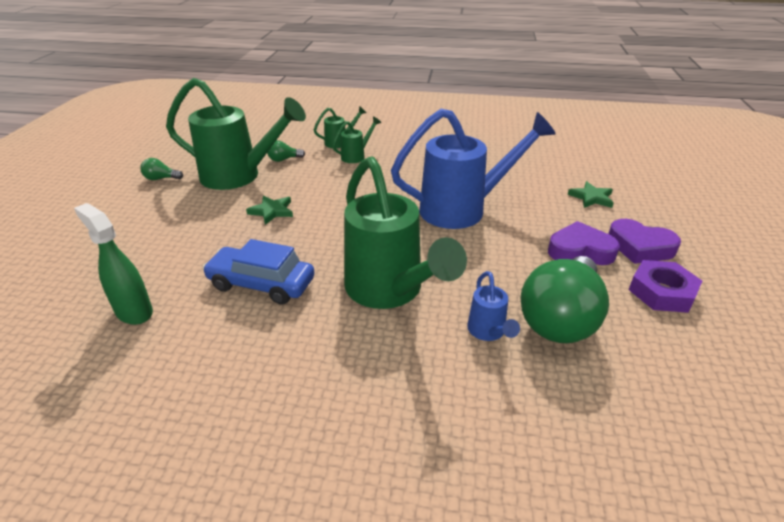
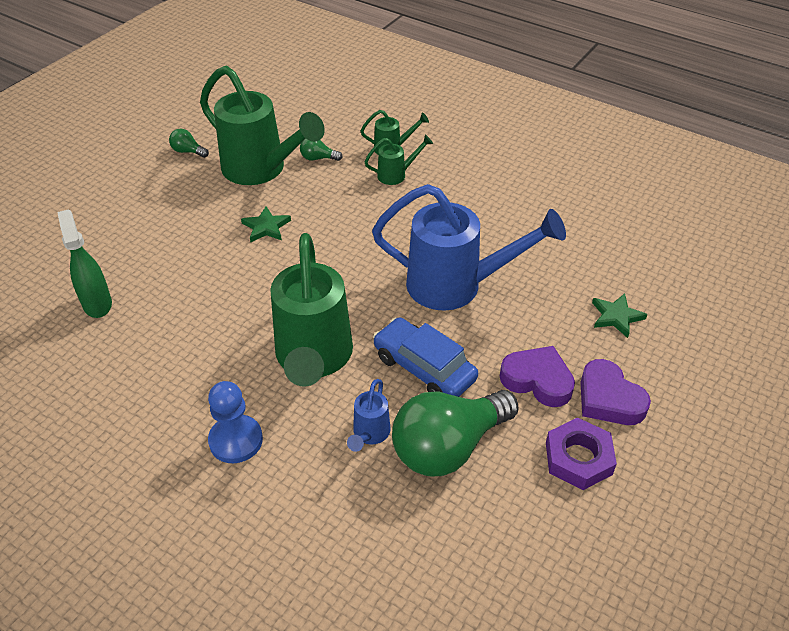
camera: 25 degrees right, 10 degrees up
(261, 284) = (209, 311): blue car -> blue car (424, 368)
(367, 382) = (236, 440): none -> blue pawn

